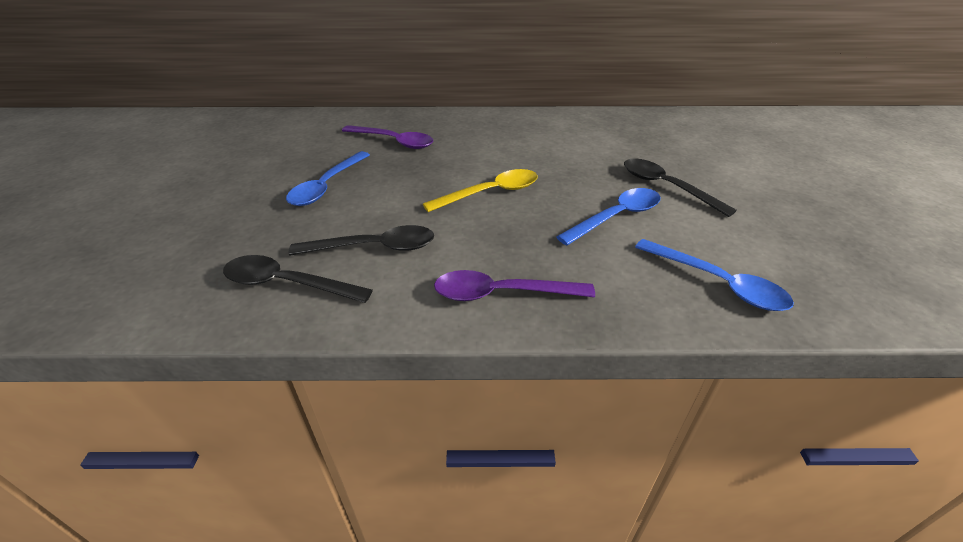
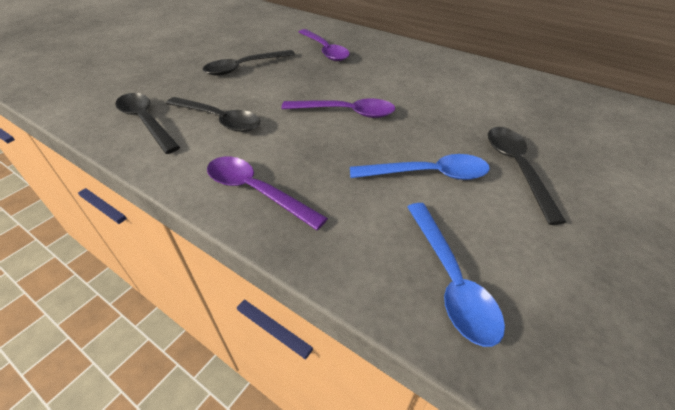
camera: 35 degrees right, 5 degrees up
(326, 186) = (244, 67): blue spoon -> black spoon
(491, 193) = (346, 112): yellow spoon -> purple spoon

